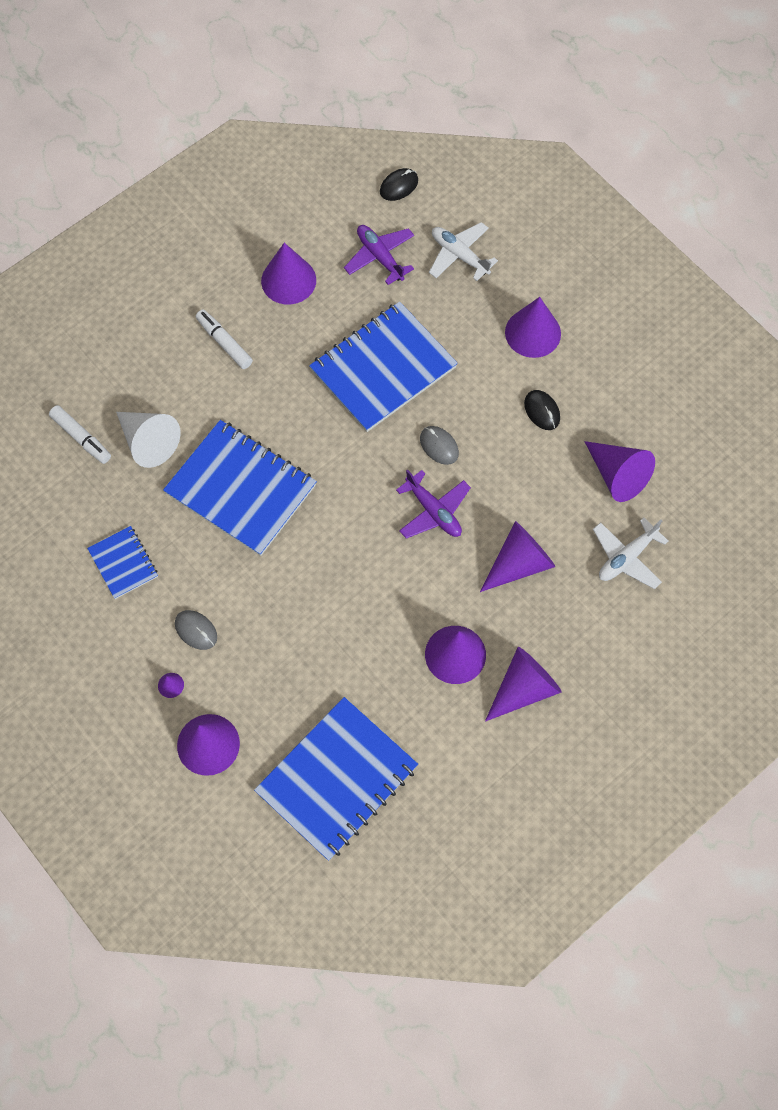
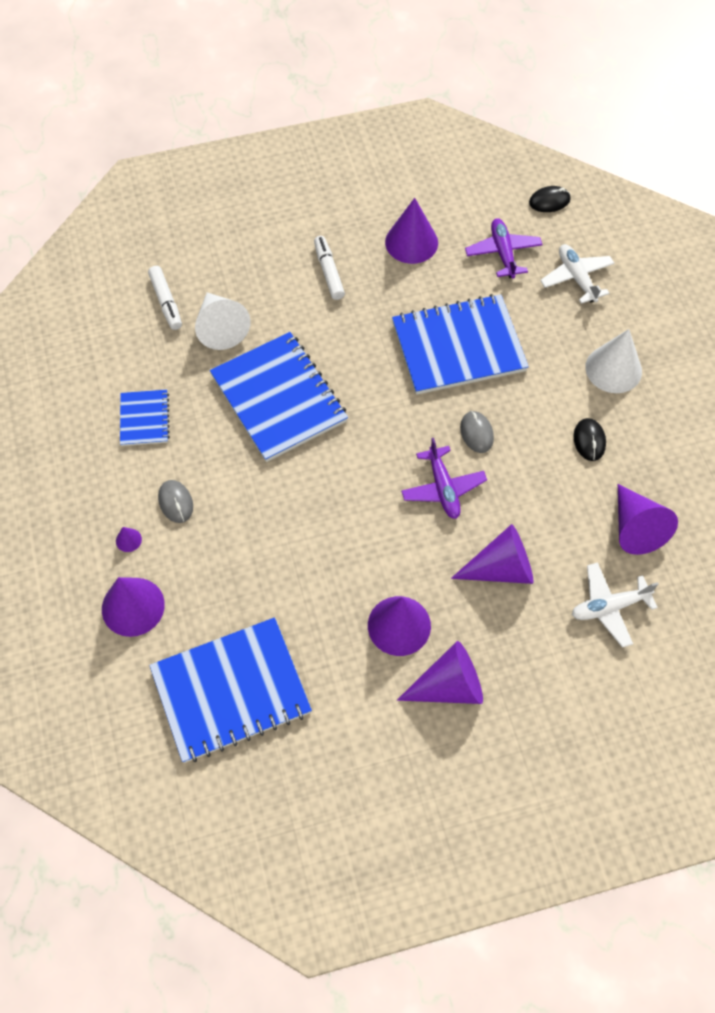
camera: 25 degrees right, 5 degrees down
(533, 333) = (613, 369): purple cone -> white cone

